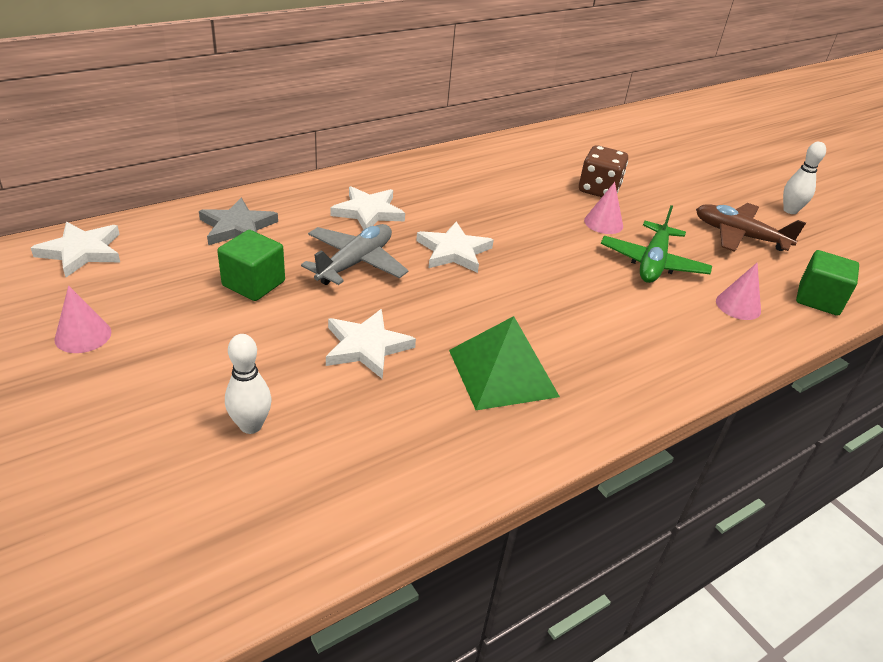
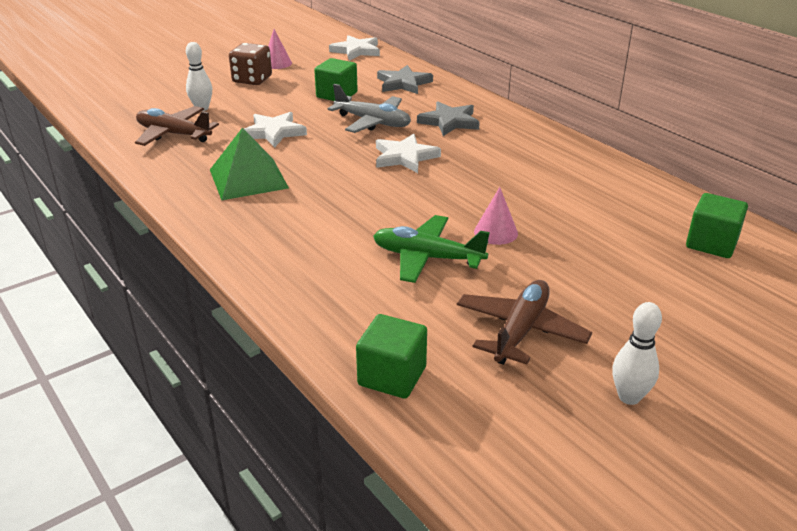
camera: 90 degrees right, 5 degrees down
(349, 456) = (173, 134): none -> brown plane
(368, 212) = (449, 122): white star -> grey star
(598, 189) = (572, 233): brown dice -> brown dice (252, 80)
(604, 142) = (711, 243): none -> green cube
(738, 306) = (362, 307): pink cone -> none

